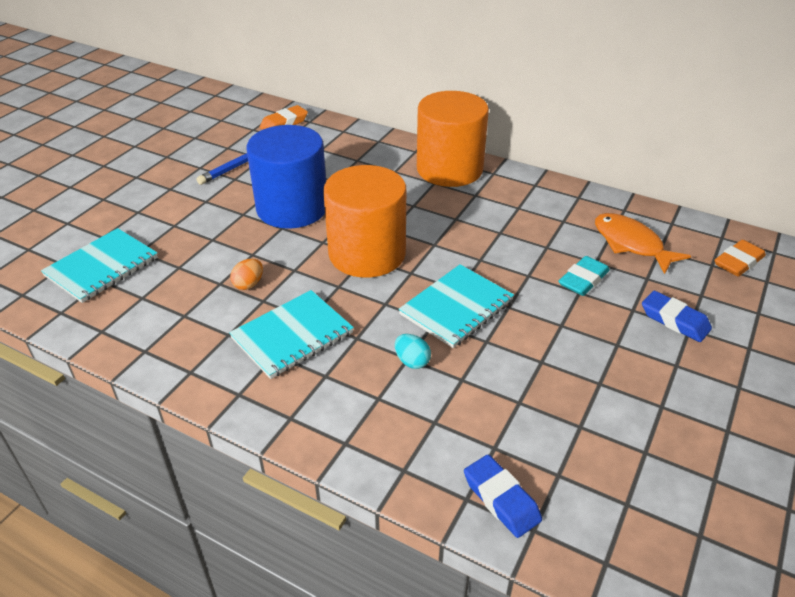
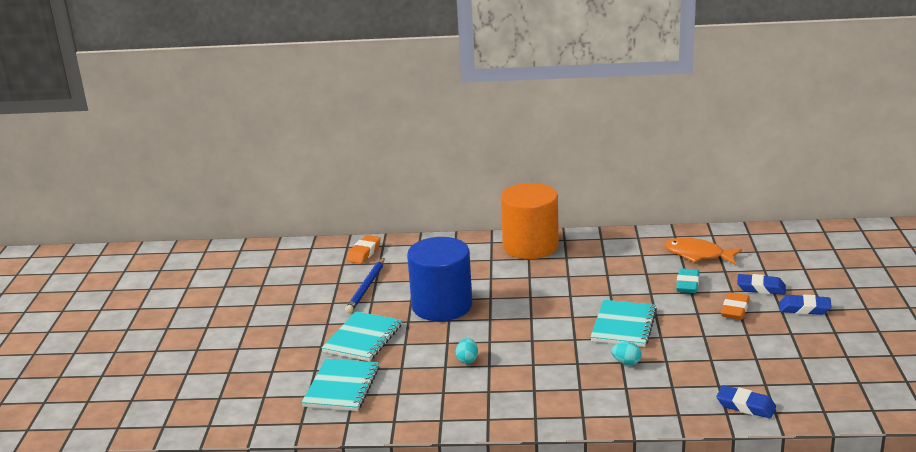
camera: 25 degrees left, 15 degrees down
(248, 284) = (467, 360): orange egg -> turquoise egg
(292, 336) = (533, 376): turquoise notebook -> turquoise notebook (363, 338)
(367, 254) = (530, 315): orange cylinder -> none
(711, 375) = (804, 309): none -> blue eraser
(738, 262) = (770, 245): orange eraser -> orange eraser (735, 310)

